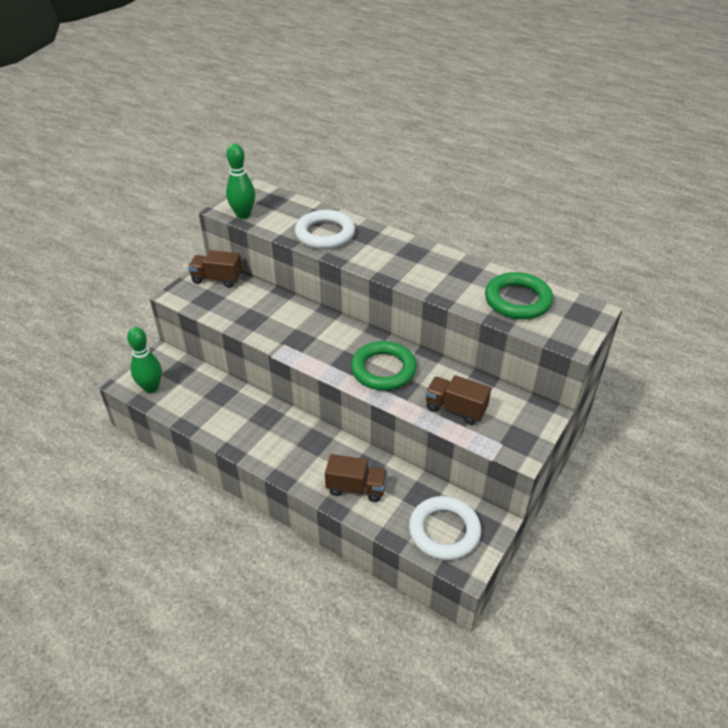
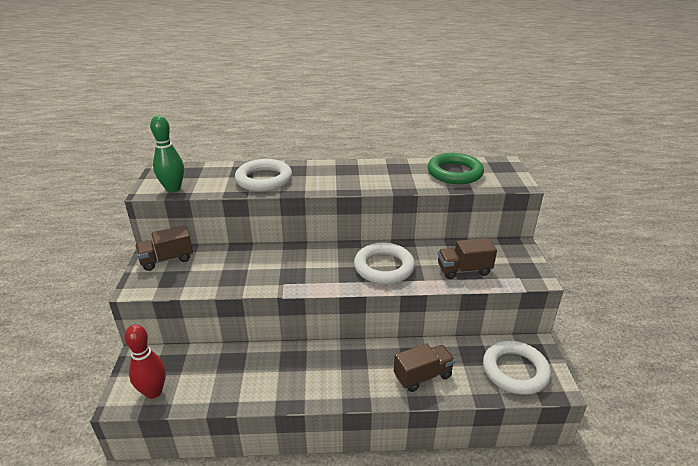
camera: 35 degrees left, 10 degrees down
(151, 388) = (153, 392): green bowling pin -> red bowling pin
(383, 370) = (384, 267): green ring -> white ring

